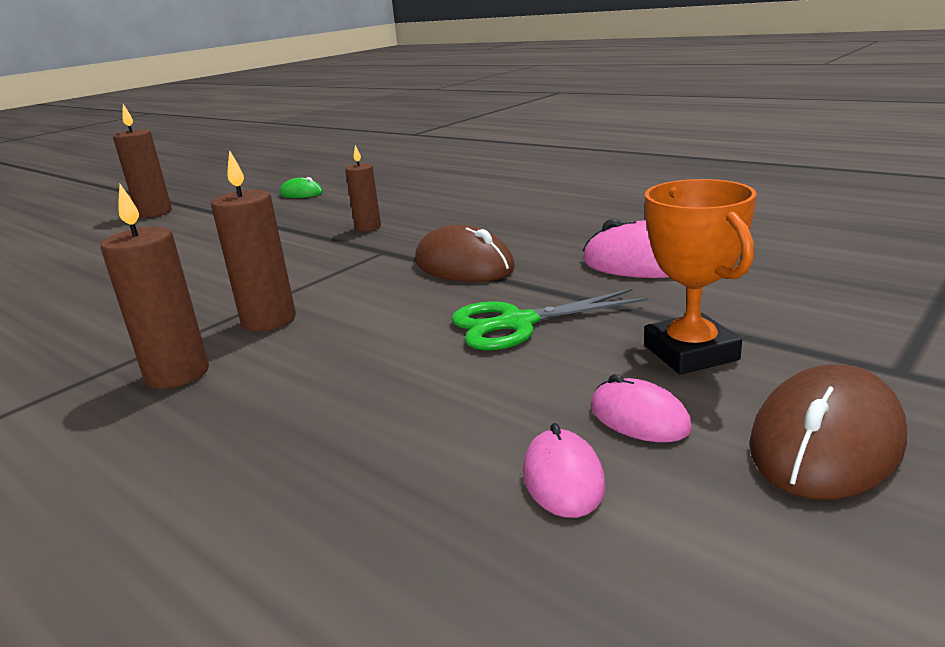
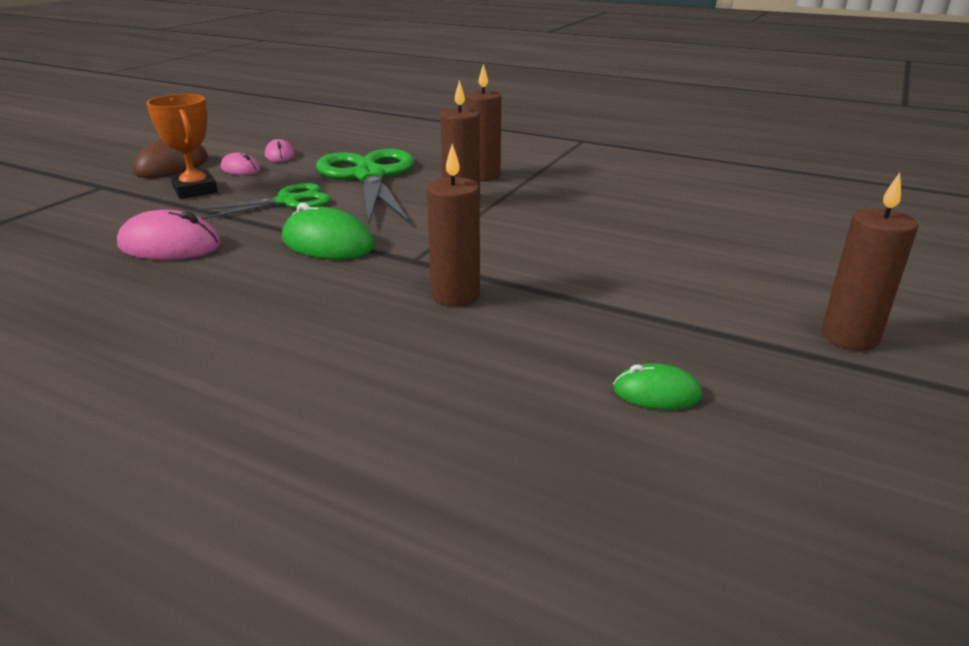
camera: 165 degrees right, 5 degrees up
(368, 227) = (455, 295): brown candle -> brown candle, size x1.51
(372, 379) = (369, 177): none -> green scissors
(464, 265) = (327, 243): brown mouse -> green mouse

